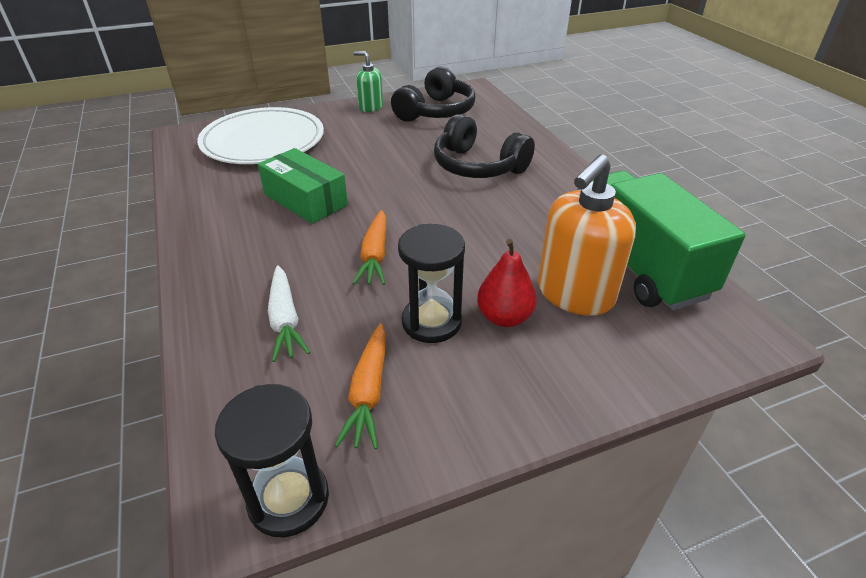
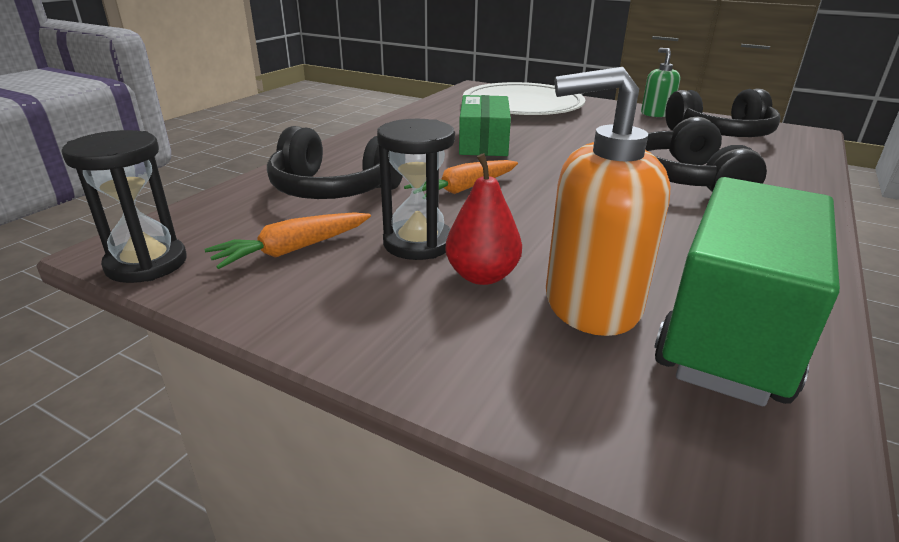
camera: 50 degrees right, 10 degrees down
(285, 320) = (334, 189): white carrot -> black headphones

